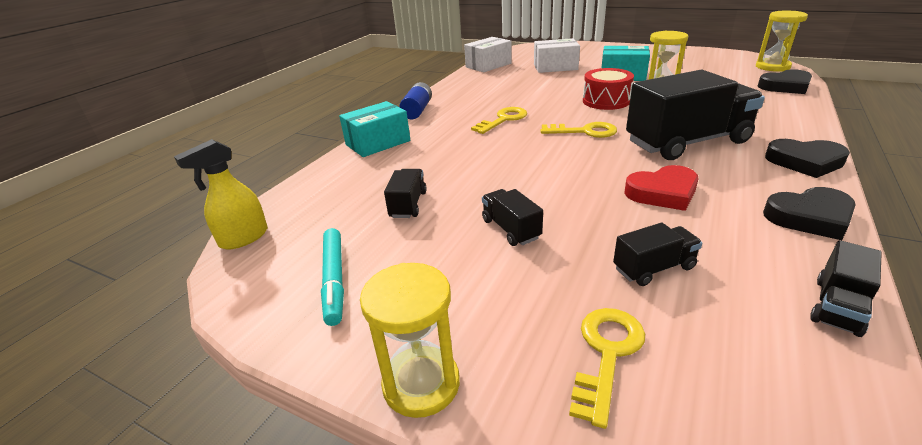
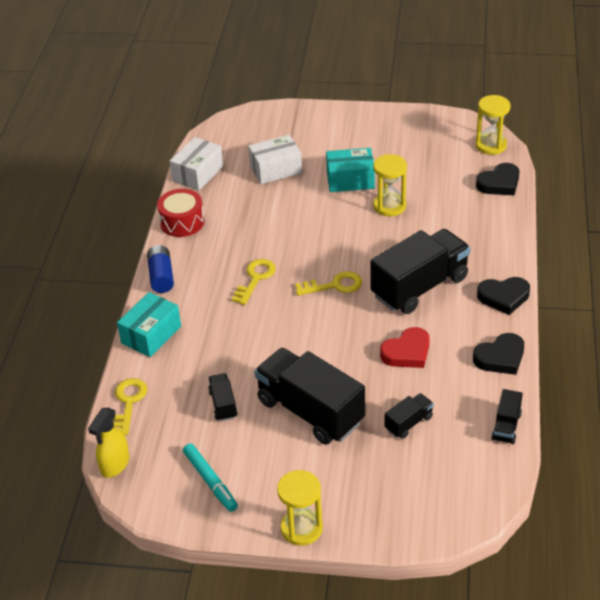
camera: 20 degrees left, 10 degrees up
(511, 229) = (310, 411): black truck -> black truck, size x2.21
(606, 101) = (343, 232): red drum -> red drum (182, 222)
(606, 354) = (391, 486): yellow key -> yellow key (128, 402)

